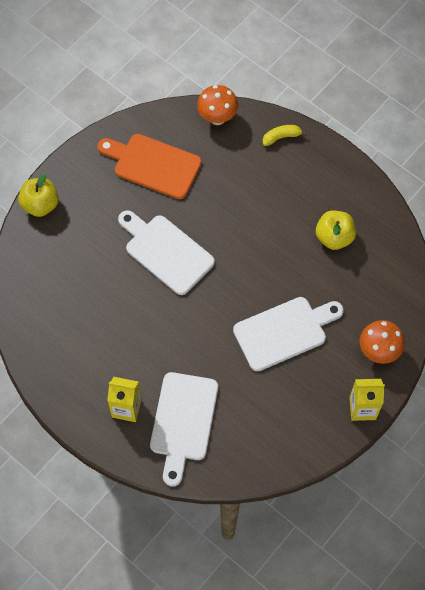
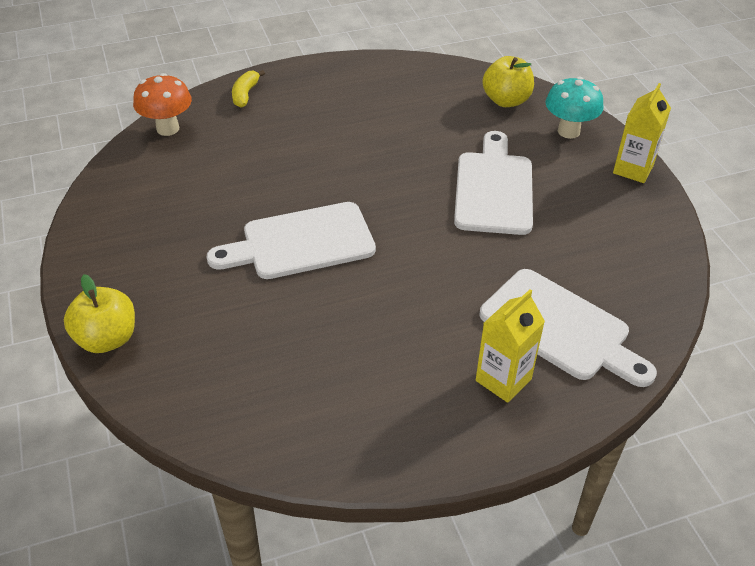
camera: 60 degrees left, 20 degrees down
(153, 165) = (169, 204): orange cutting board -> none
(334, 237) = (404, 107): yellow apple -> yellow apple (506, 100)
(378, 351) = (568, 131): orange mushroom -> turquoise mushroom

